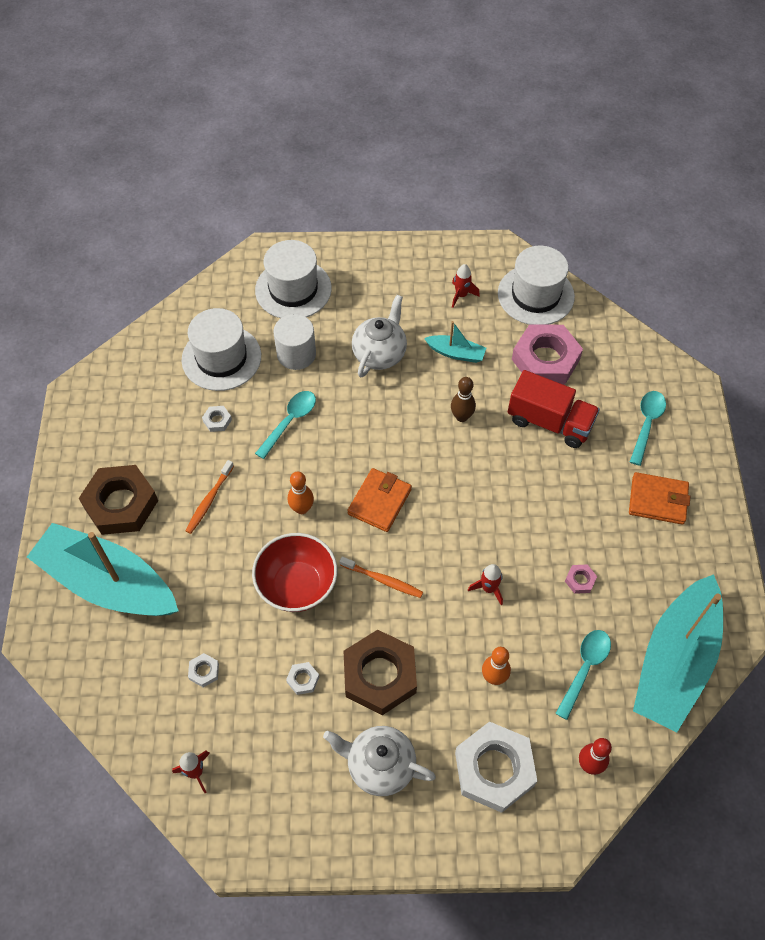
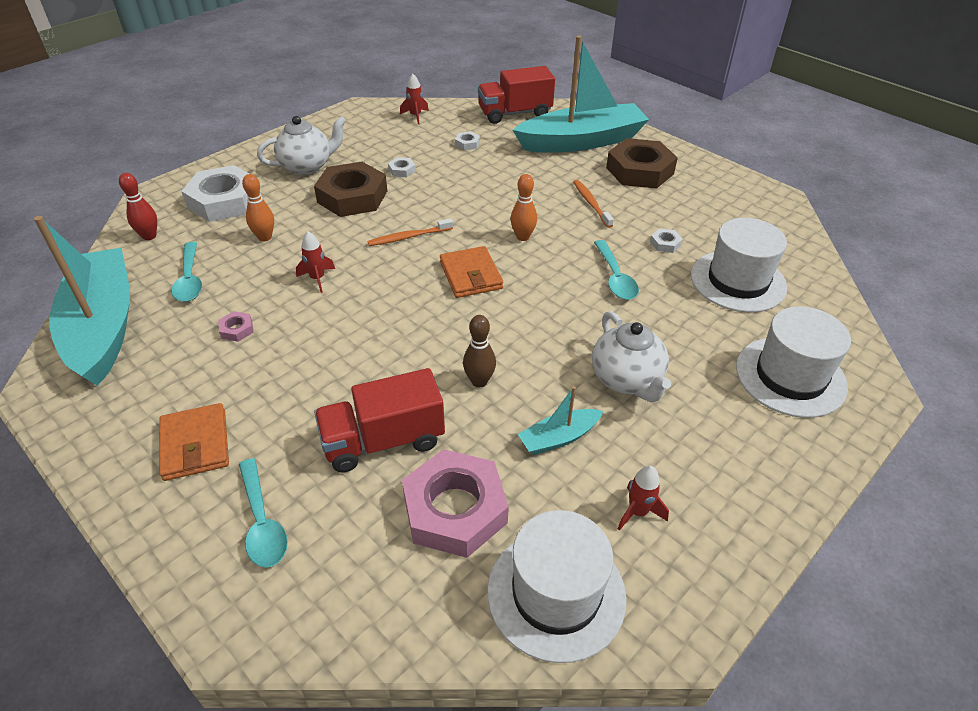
camera: 135 degrees right, 15 degrees down
(102, 685) = (515, 113): none -> red truck
(296, 354) = (692, 325): white cylinder -> none
(297, 585) = (466, 202): red bowl -> none
(658, 500) = (195, 445): orange wallet -> orange wallet turned 75 degrees counterclockwise

